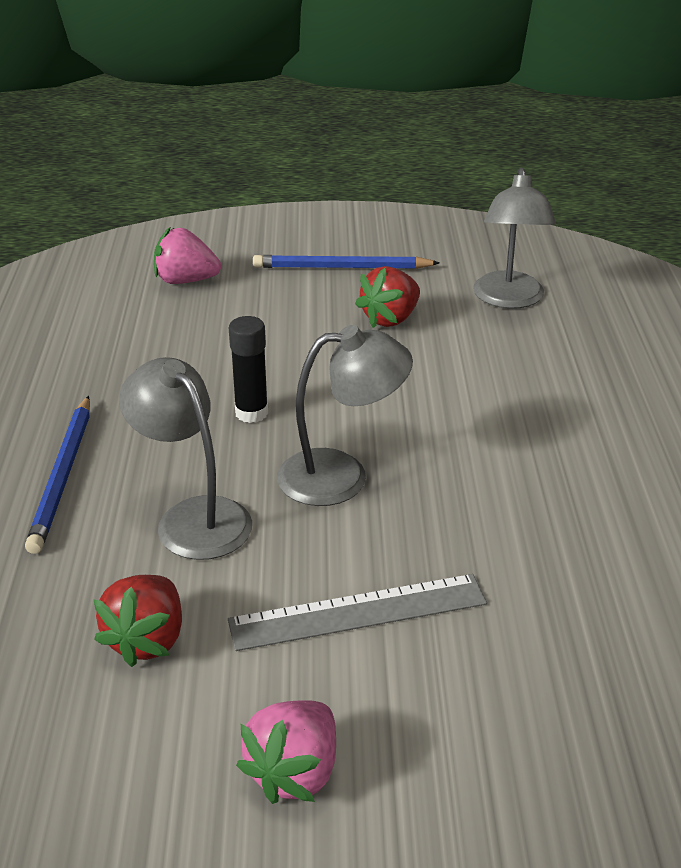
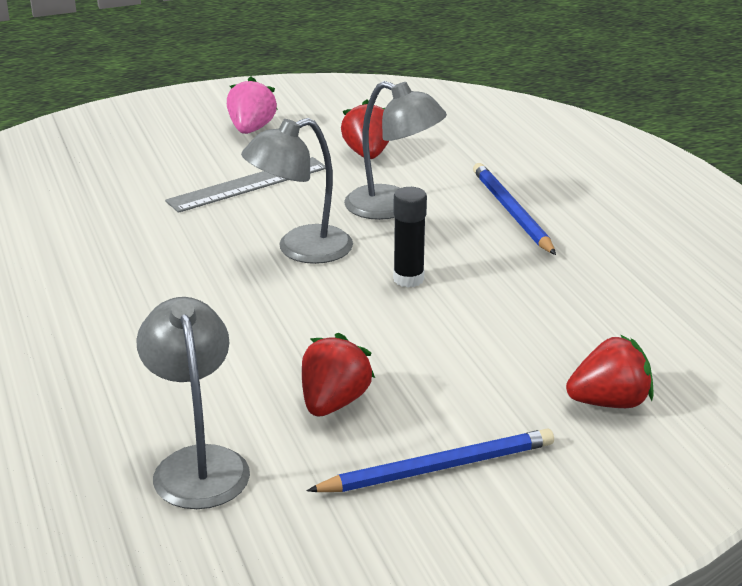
camera: 160 degrees right, 5 degrees down
(186, 281) = (609, 402): pink strawberry -> red strawberry

